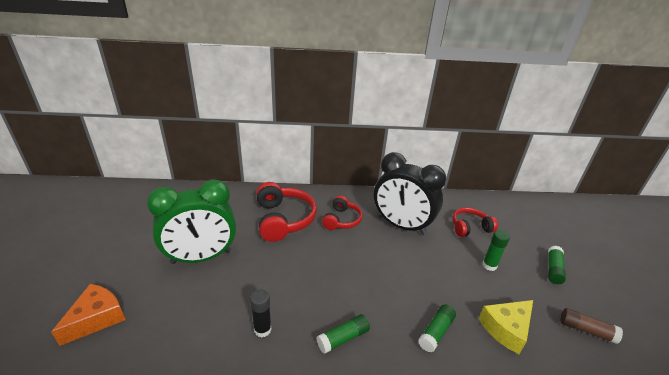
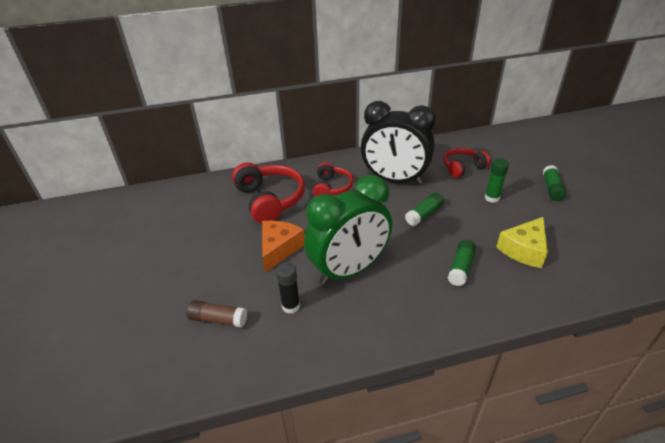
camera: 10 degrees left, 5 degrees up
(97, 318) = (108, 338): orange cheese -> orange cheese (279, 249)
(201, 257) = (196, 255): green clock -> green clock (349, 270)
(343, 338) = (374, 294): green glue stick -> green glue stick (424, 214)
(586, 330) = (594, 234): brown glue stick -> brown glue stick (218, 319)

